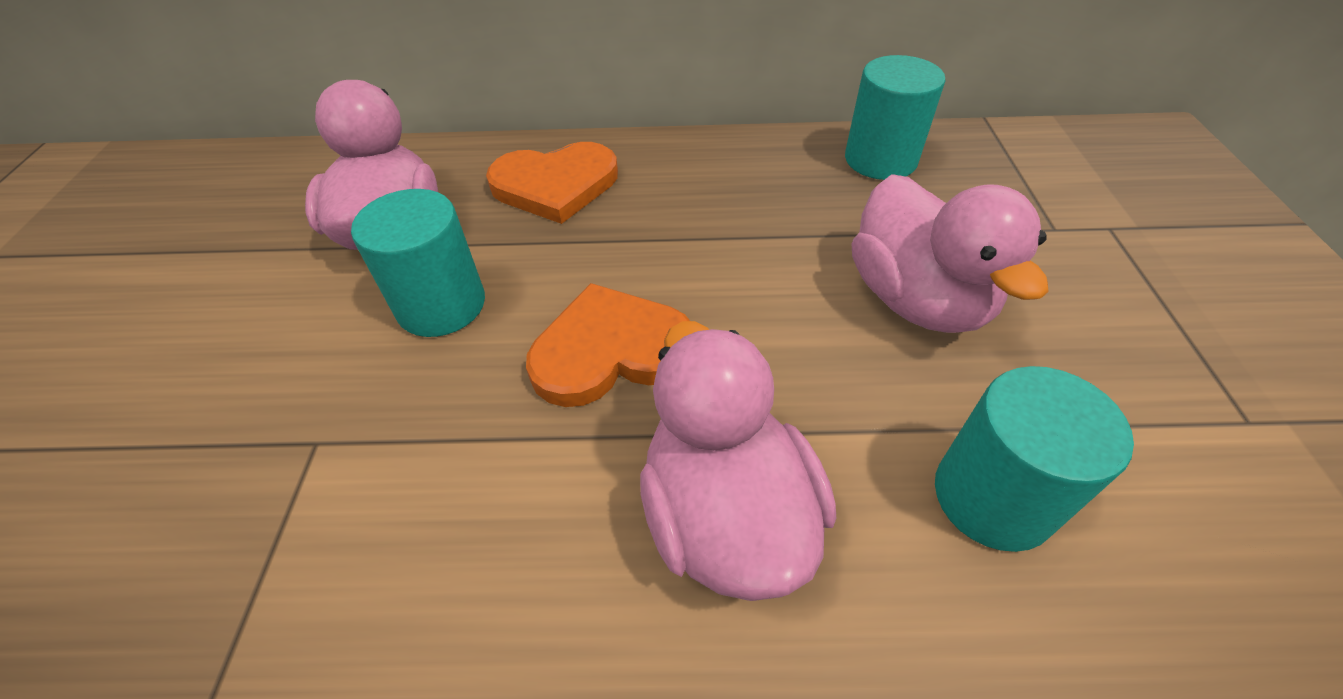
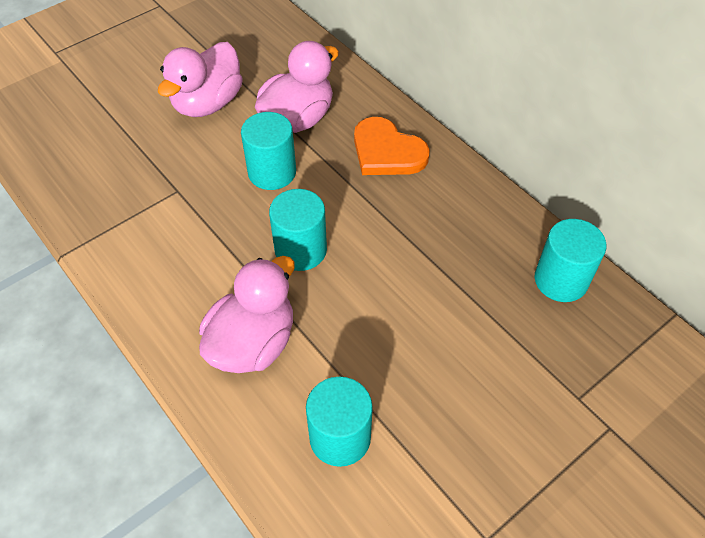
camera: 50 degrees right, 5 degrees up
(611, 350) = (300, 250): orange heart -> turquoise cylinder
(917, 299) = (447, 354): pink duck -> pink duck (207, 103)

